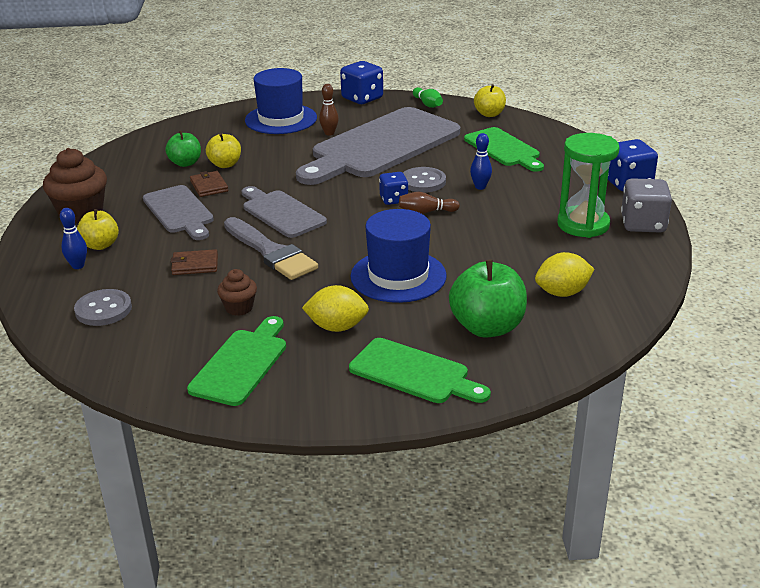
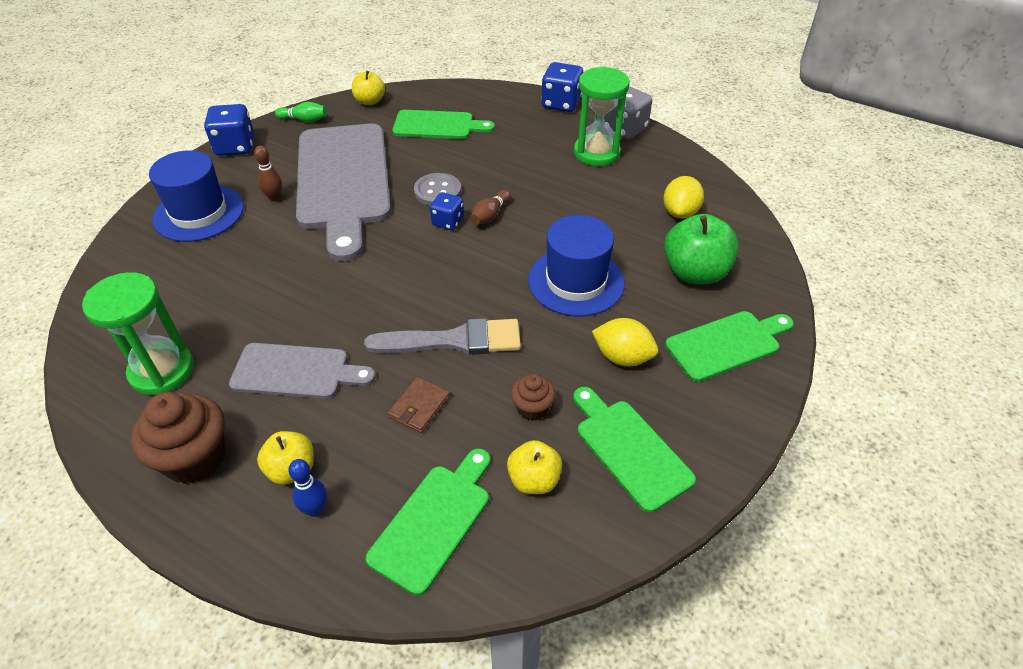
camera: 55 degrees left, 15 degrees up
(103, 309) = (434, 522): grey button -> green cutting board
(136, 173) = (162, 371): none -> green hourglass
(185, 163) = (195, 321): green apple -> none
(209, 186) = (270, 326): brown wallet -> none
(225, 164) = (240, 294): yellow apple -> yellow apple (534, 480)
(281, 213) = (388, 300): grey cutting board -> none
(337, 327) = (622, 357): yellow lemon -> yellow lemon turned 75 degrees clockwise
(480, 187) = (483, 168): blue bowling pin -> none

